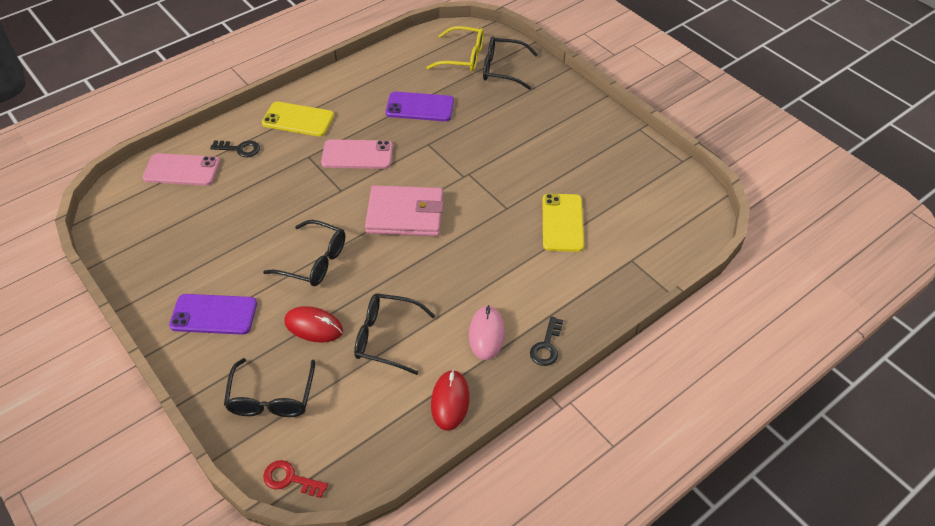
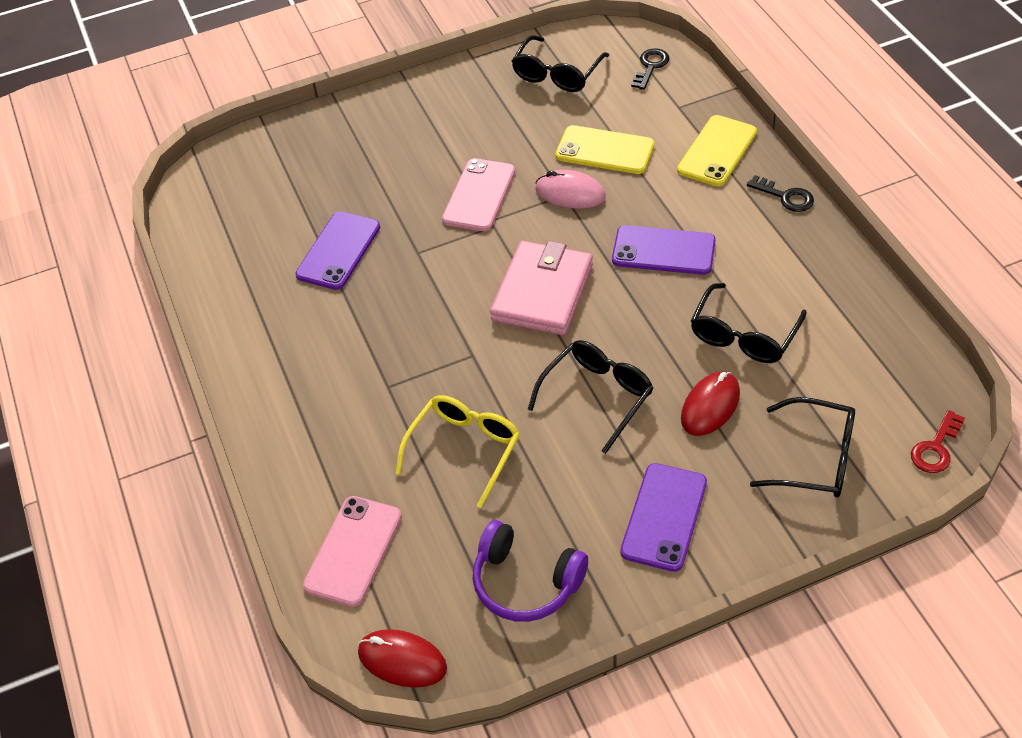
camera: 70 degrees left, 0 degrees up
(160, 252) = (526, 582): none -> purple headphones
(239, 149) = (336, 471): black key -> black key (650, 67)
(298, 119) = (301, 392): yellow phone -> yellow phone (717, 151)
(357, 155) = (408, 330): pink phone -> pink phone (479, 195)
(450, 401) = (847, 289): red mouse -> red mouse (402, 660)
(463, 57) = (254, 191): yellow glasses -> yellow glasses (465, 449)
(463, 275) = (663, 251): none -> purple phone
(486, 334) = (758, 244): pink mouse -> pink mouse (570, 193)
(502, 69) = (301, 156): black glasses -> black glasses (557, 74)

